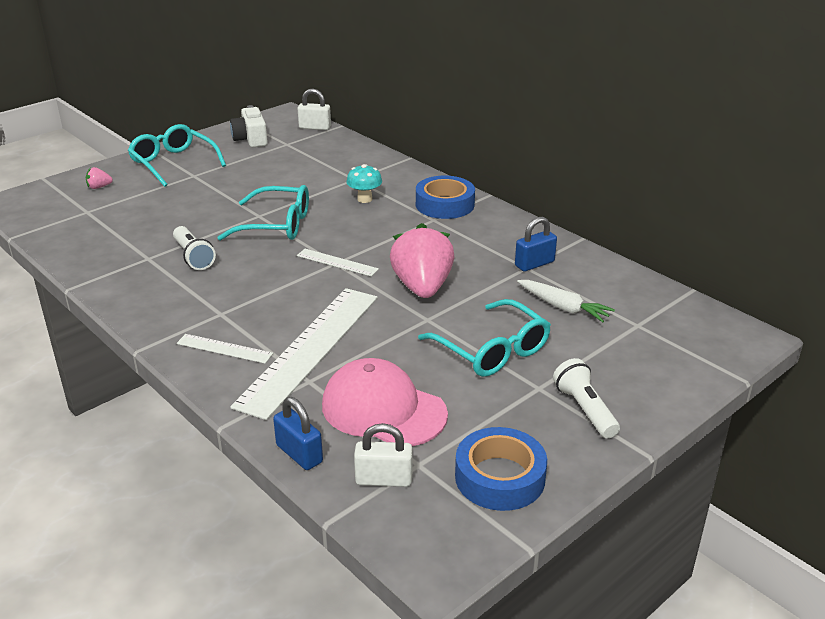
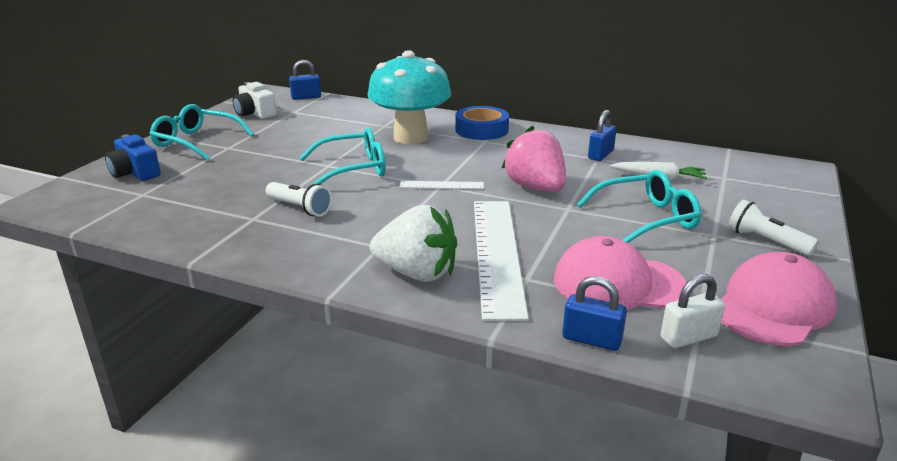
camera: 25 degrees left, 5 degrees down
(99, 187) = (135, 173): pink strawberry -> blue camera
(224, 348) = (417, 273): white ruler -> white strawberry
(315, 127) = (306, 97): white padlock -> blue padlock
(364, 199) = (410, 137): turquoise mushroom -> turquoise mushroom, size x2.46
(493, 351) = (647, 218): turquoise glasses -> turquoise glasses turned 45 degrees counterclockwise
(500, 477) = (773, 306): blue tape -> pink cap

